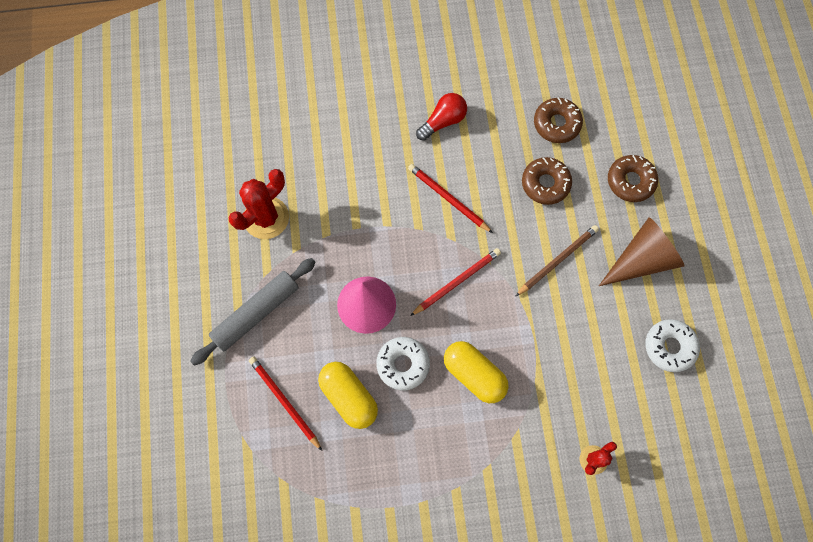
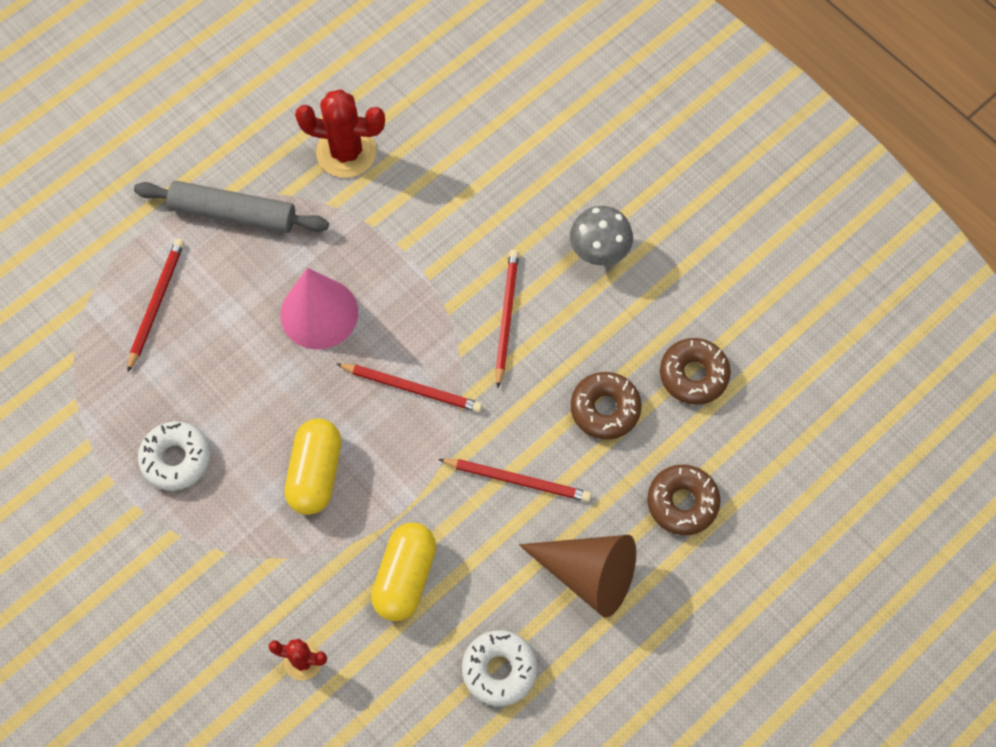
camera: 55 degrees right, 5 degrees down
(349, 397) = (203, 362): yellow capsule -> yellow capsule (405, 577)
(403, 364) = (276, 393): white donut -> white donut (176, 459)
(443, 121) = (599, 252): red light bulb -> grey mushroom
(557, 260) = (517, 480): brown pencil -> red pencil

